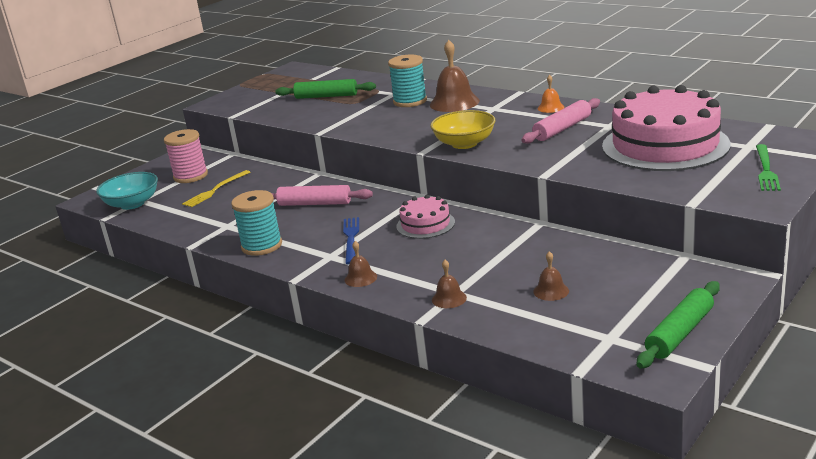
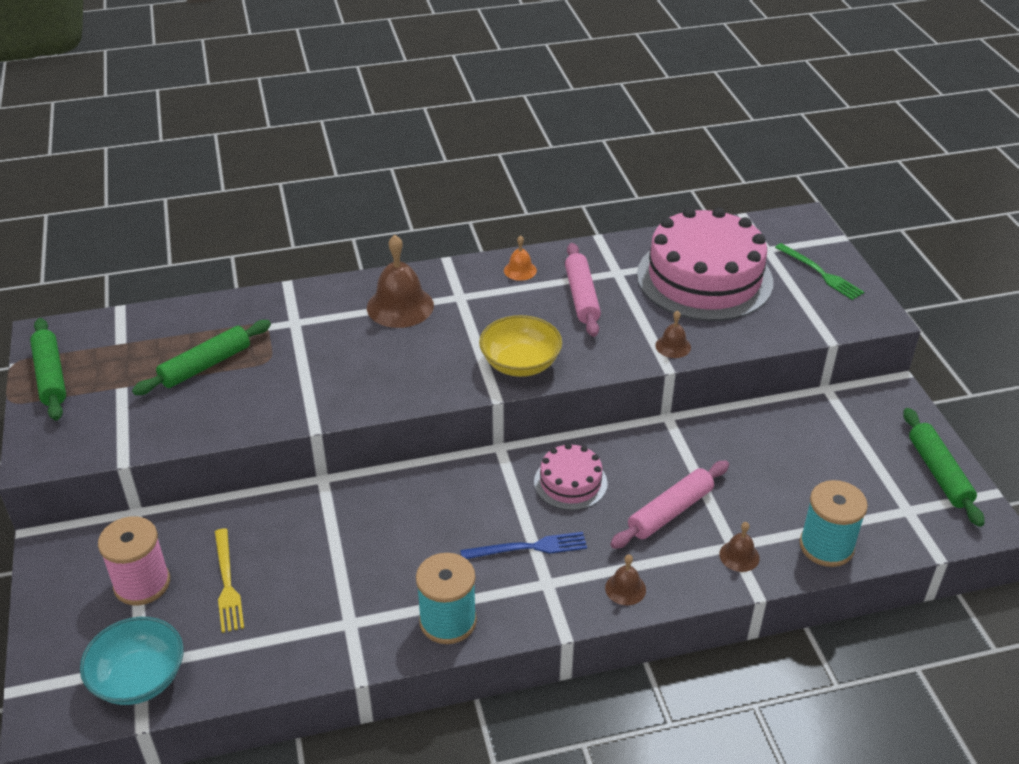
camera: 55 degrees left, 15 degrees up
(267, 81) = (51, 376): none -> green rolling pin
(315, 203) = (401, 526): pink rolling pin -> pink rolling pin (670, 511)
(351, 238) = (528, 547): blue fork -> blue fork turned 135 degrees clockwise
(410, 101) = (341, 327): turquoise spool -> turquoise spool (826, 546)
(551, 291) = (799, 491): brown bell -> brown bell (673, 346)

